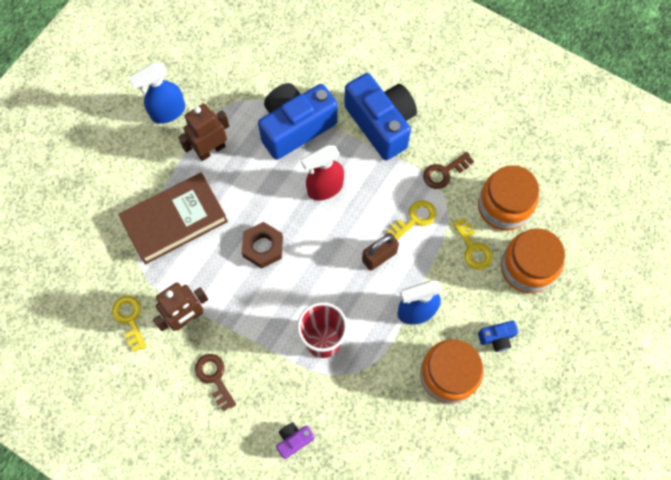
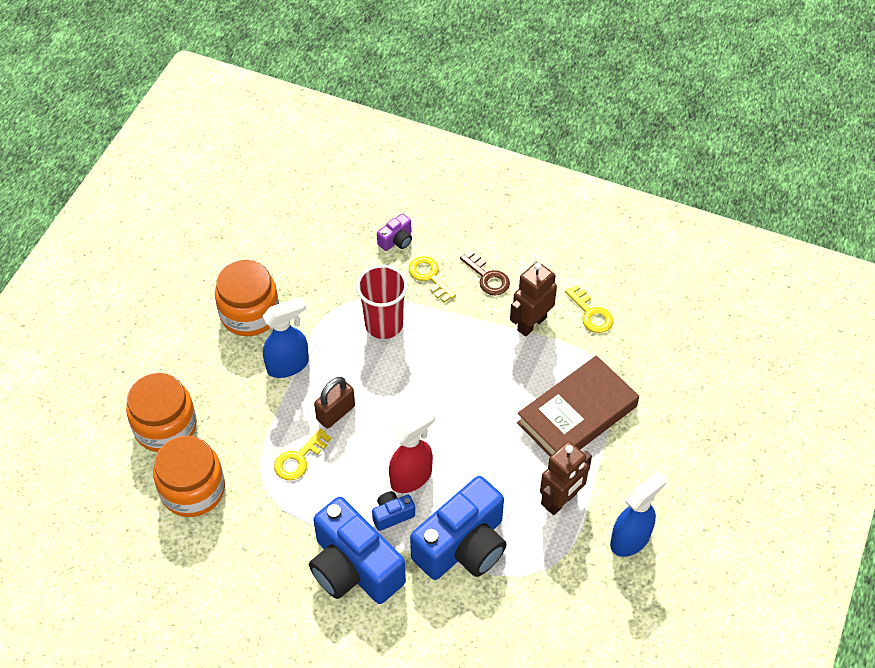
camera: 170 degrees right, 15 degrees down
(263, 247) = (469, 402): brown nut -> none
(444, 172) = (267, 519): brown key -> none
(473, 248) = (228, 438): yellow key -> yellow key (429, 277)
(496, 338) = (199, 353): blue camera -> blue camera (392, 515)

